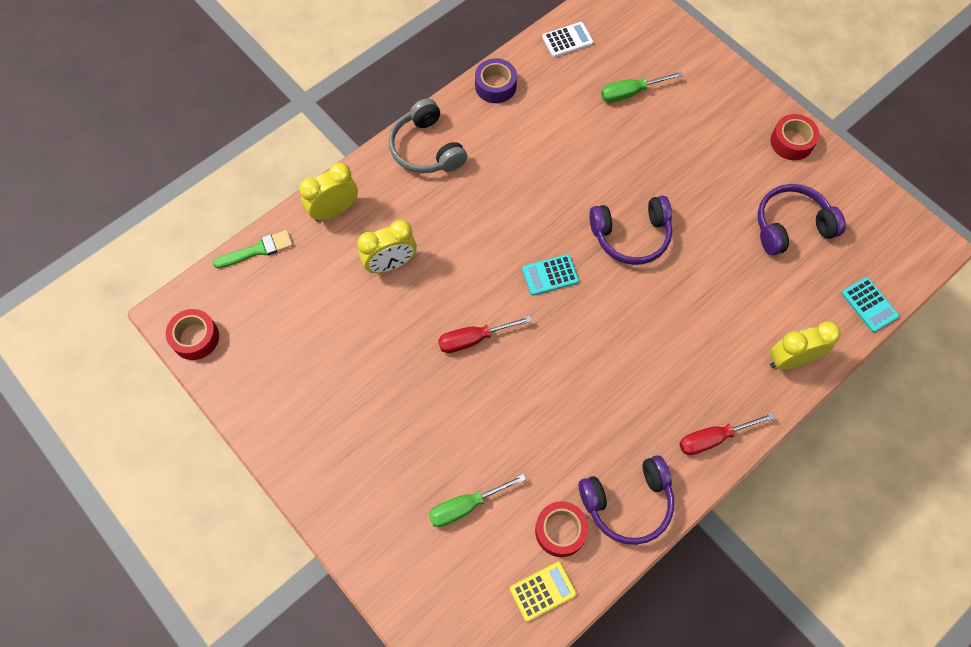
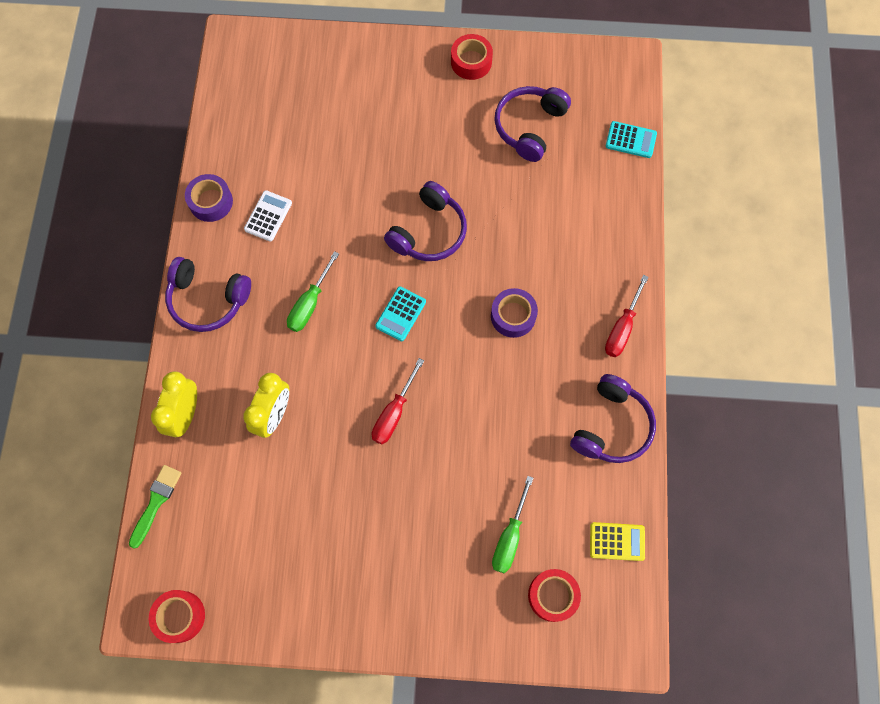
camera: 45 degrees left, 5 degrees up
(426, 149) = (208, 300): grey headphones -> purple headphones
(543, 591) = (617, 541): yellow calculator -> yellow calculator turned 75 degrees clockwise
(560, 531) = (588, 489): red tape -> red tape (552, 596)
(567, 40) = (230, 117): white calculator -> white calculator (268, 216)
(630, 93) = (320, 120): green screwdriver -> green screwdriver (310, 304)
(634, 351) = (513, 316): none -> purple tape
(791, 359) = (618, 225): yellow clock -> none

